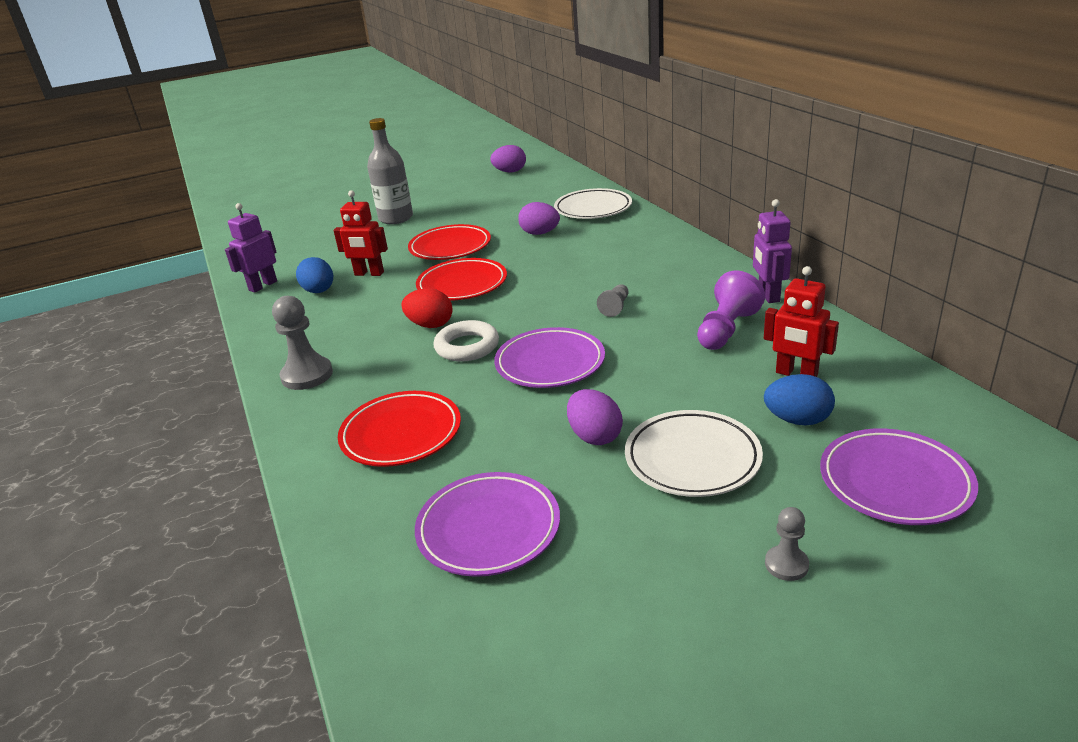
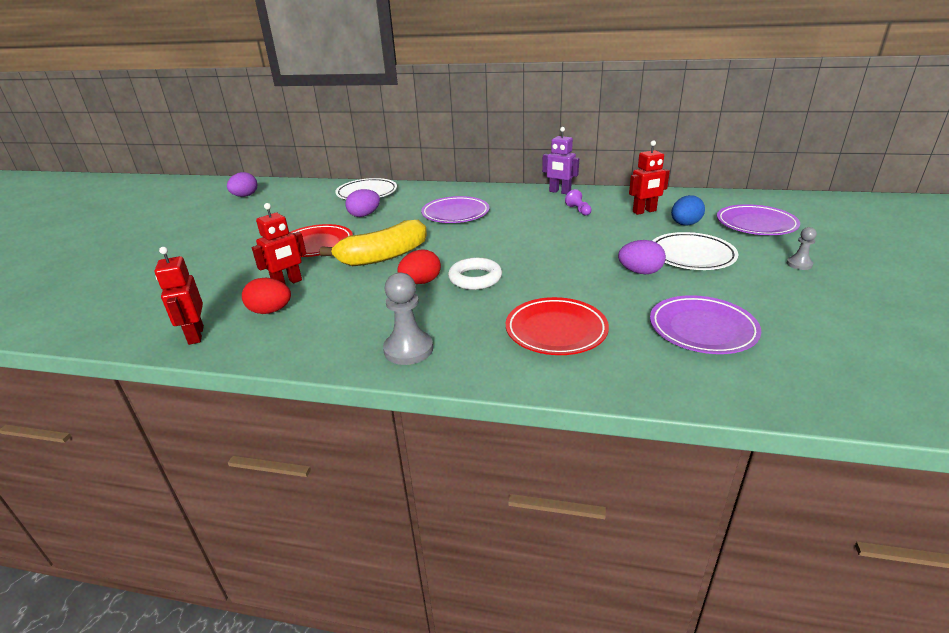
camera: 55 degrees left, 0 degrees up
(263, 286) = (195, 335): purple robot -> red robot
(319, 291) = (270, 311): blue egg -> red egg
(396, 218) = (214, 249): grey bottle -> none
(462, 284) = (383, 256): red plate -> yellow banana
(550, 363) = (540, 260): purple plate -> purple plate (455, 214)
(615, 307) = (506, 225): grey pawn -> none
(726, 330) = (578, 210): purple pawn -> purple pawn, size x0.56

